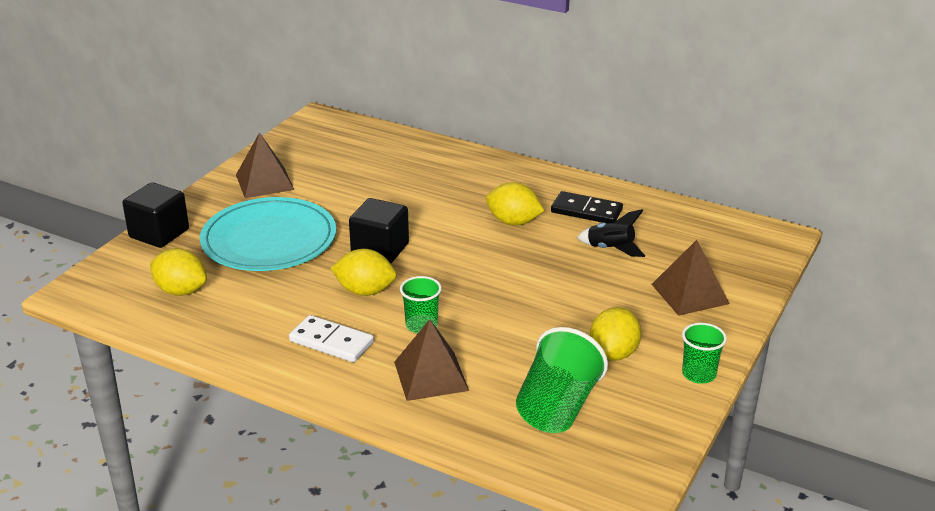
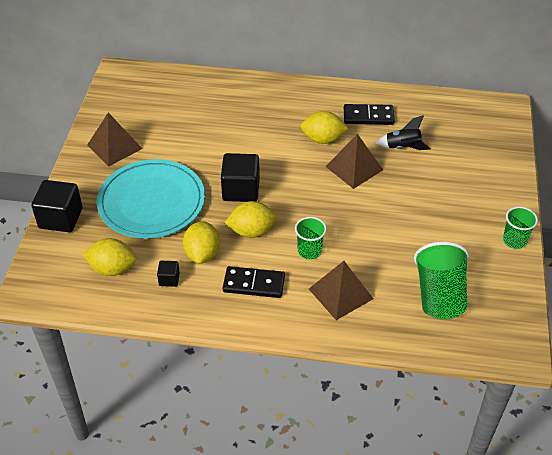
camera: 20 degrees left, 15 degrees up
(236, 315) = (169, 279): none -> black cube
(331, 342) = (254, 284): white domino -> black domino
(614, 353) = (452, 238): yellow lemon -> yellow lemon (202, 253)
(689, 293) = (474, 173): brown pyramid -> brown pyramid (354, 168)

